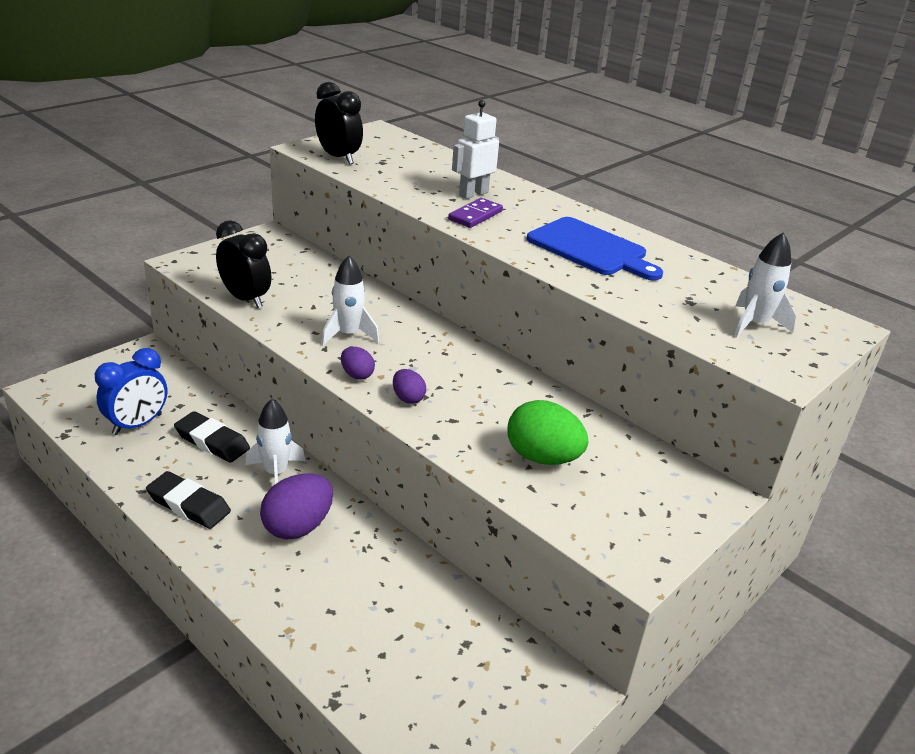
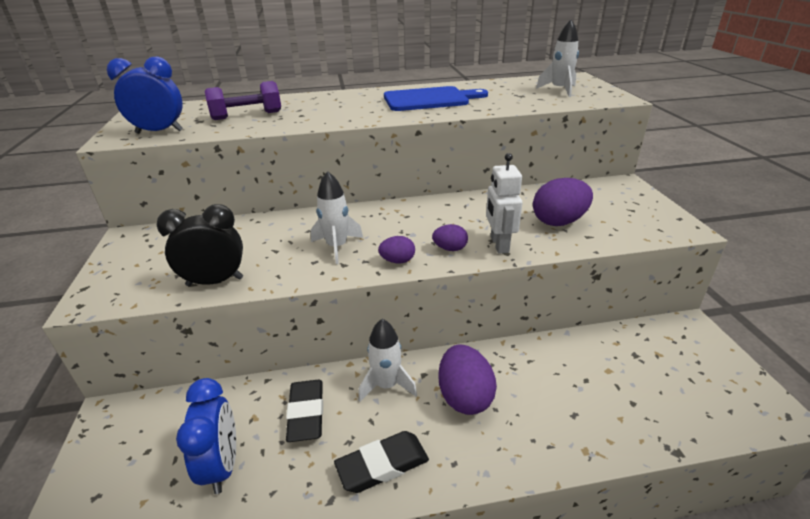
camera: 50 degrees left, 0 degrees up
(212, 441) = (306, 413): black eraser -> black eraser turned 75 degrees counterclockwise
(338, 157) = (159, 132): black clock -> blue clock
(418, 176) = (247, 116): none -> purple dumbbell
(473, 194) = (304, 108): white robot -> white robot (499, 245)
(475, 216) = (338, 115): purple domino -> none
(542, 457) = (559, 222): green egg -> purple egg

